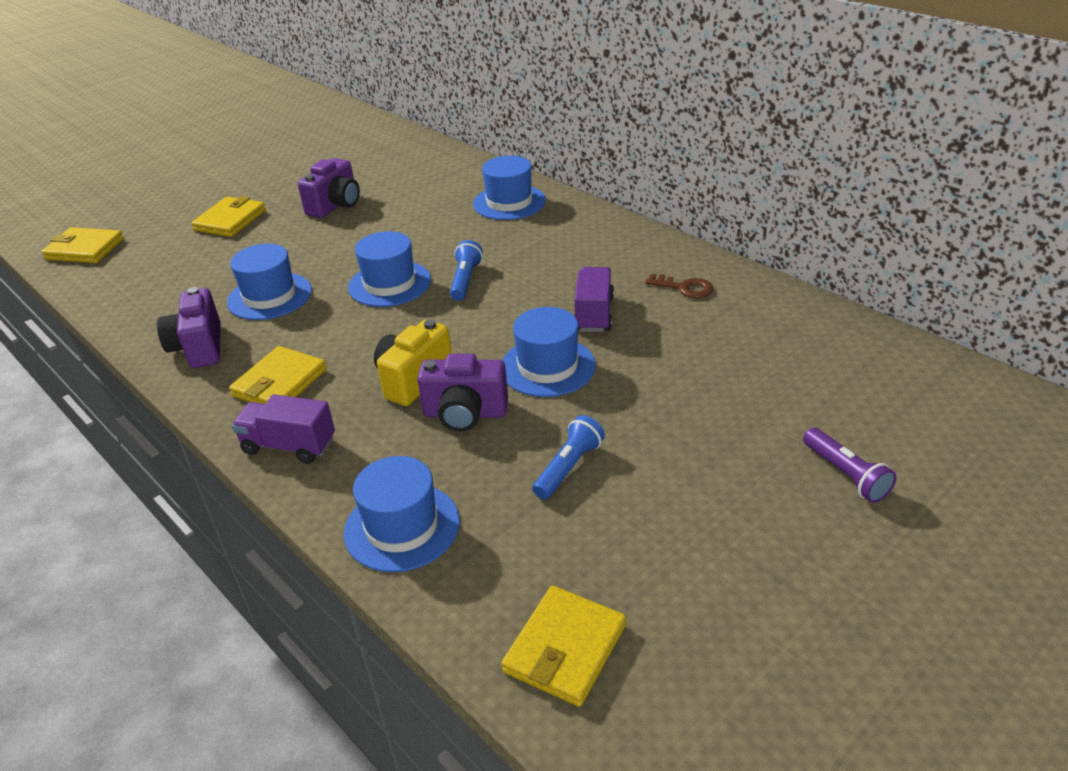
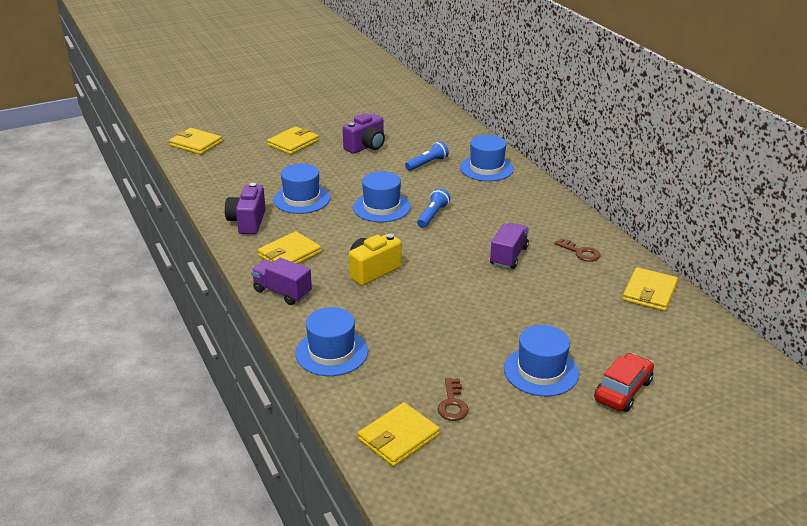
camera: 15 degrees right, 5 degrees down
(465, 414) = (396, 298): purple camera -> none
(547, 367) = (462, 282): blue hat -> blue hat (541, 371)
(568, 467) = (446, 344): blue flashlight -> blue flashlight (427, 163)
(621, 564) = (452, 403): none -> brown key
(800, 322) = (649, 292): none -> yellow wallet
(846, 474) = (623, 390): purple flashlight -> red car

